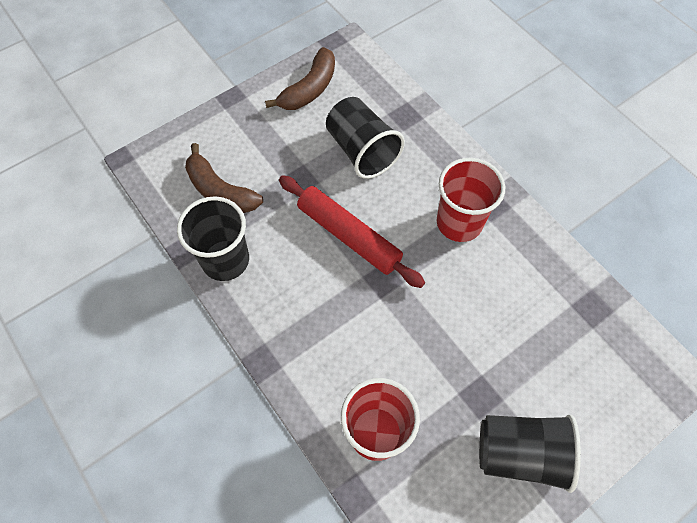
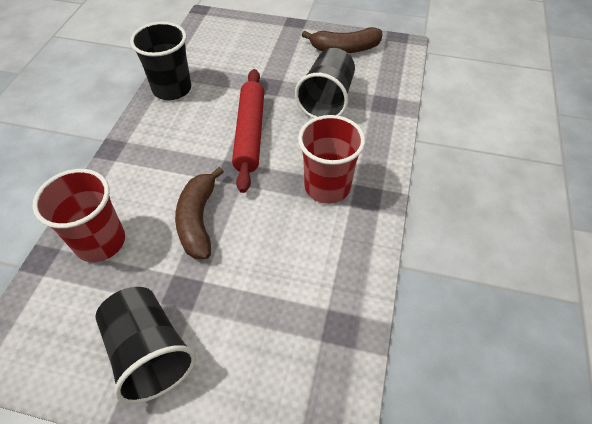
camera: 50 degrees right, 10 degrees down
(220, 191) = (221, 58): brown banana -> brown banana (198, 220)

